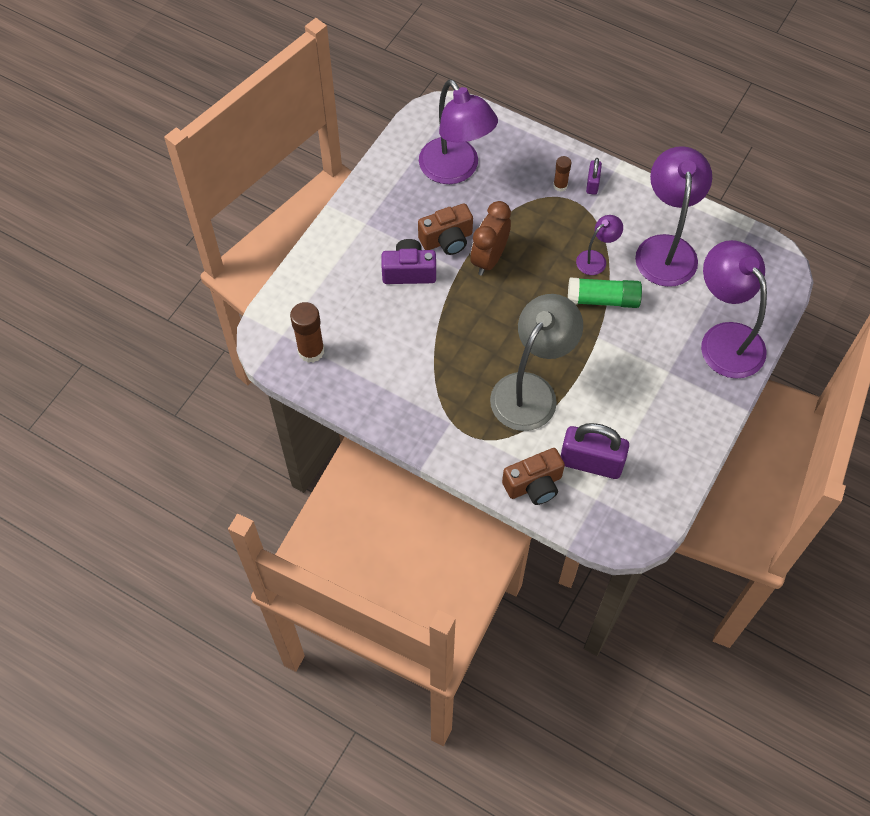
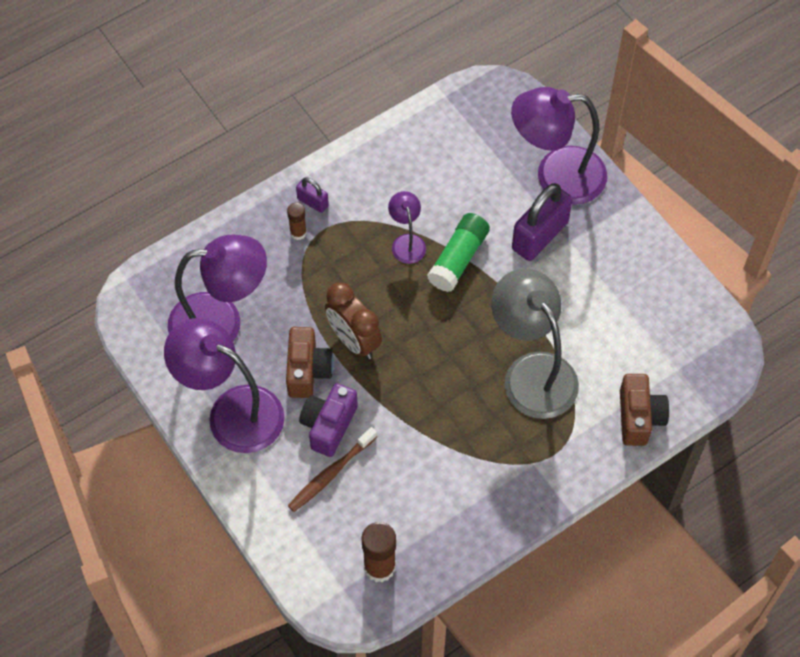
camera: 65 degrees left, 0 degrees up
(370, 289) = (330, 474): none -> brown toothbrush
(591, 463) = (637, 356): purple padlock -> purple padlock (540, 236)
(665, 249) = (427, 175): purple lamp -> purple lamp (232, 411)

